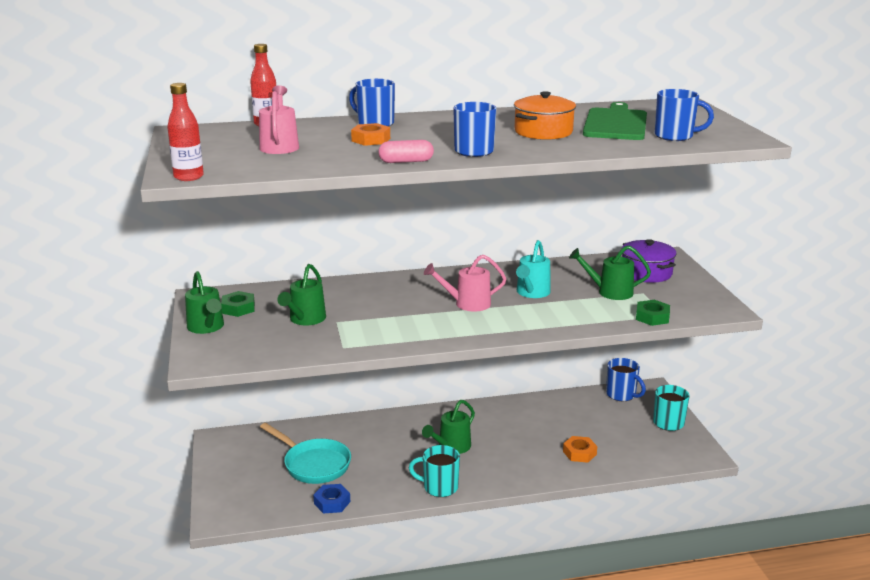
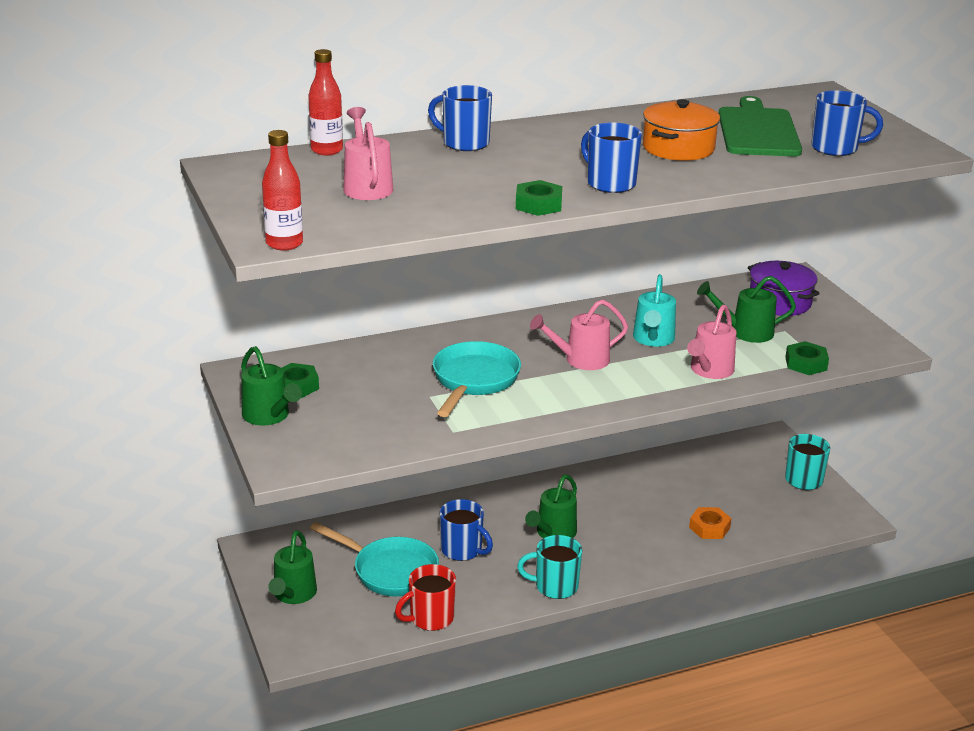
camera: 10 degrees left, 5 degrees up
(305, 320) = (389, 396): green watering can -> green watering can (293, 595)
(332, 502) = (430, 618): blue nut -> red mug
(371, 140) = (475, 171): orange nut -> none
(376, 313) = (474, 381): none -> turquoise pan
(406, 161) = (538, 205): pink capsule -> green nut
(569, 318) = (709, 371): none -> pink watering can
(621, 395) = (739, 448): blue mug -> blue mug (462, 550)

